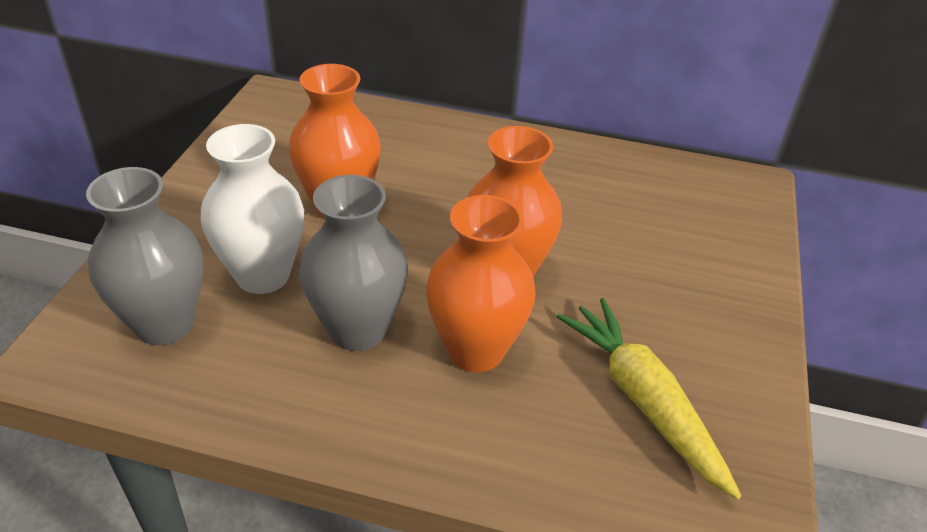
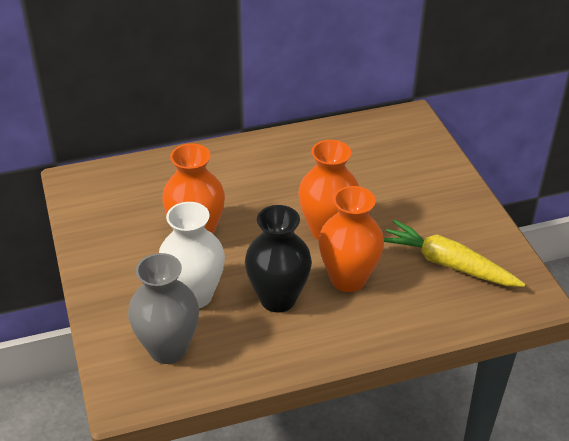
camera: 30 degrees left, 0 degrees up
(357, 330) = (278, 299): grey vase -> black vase

